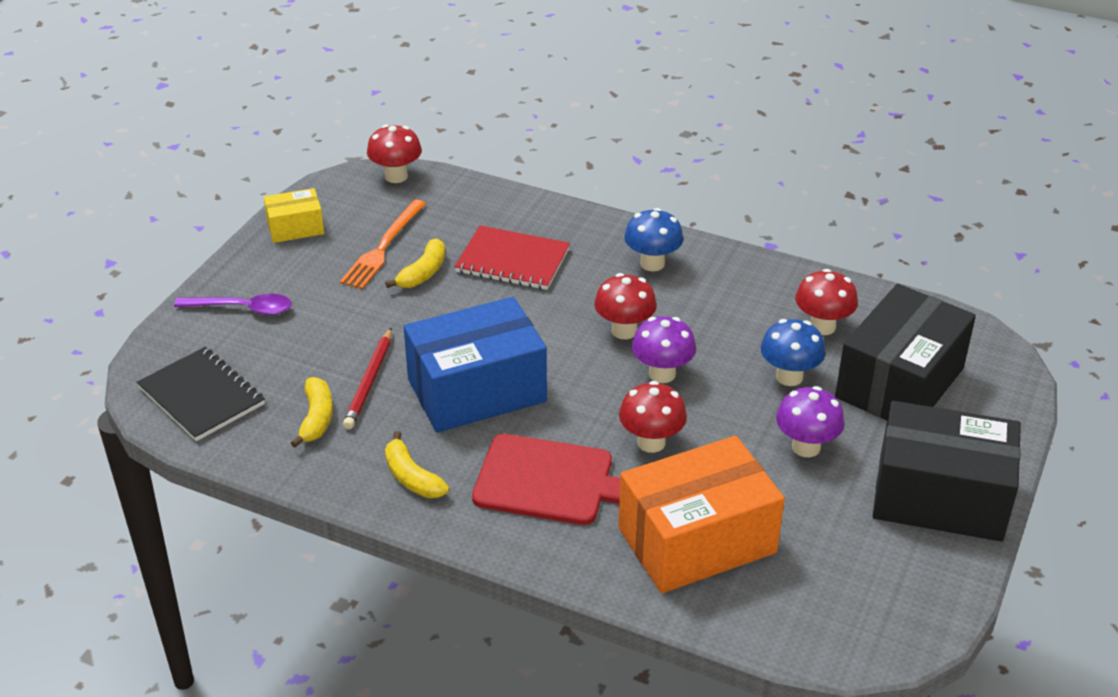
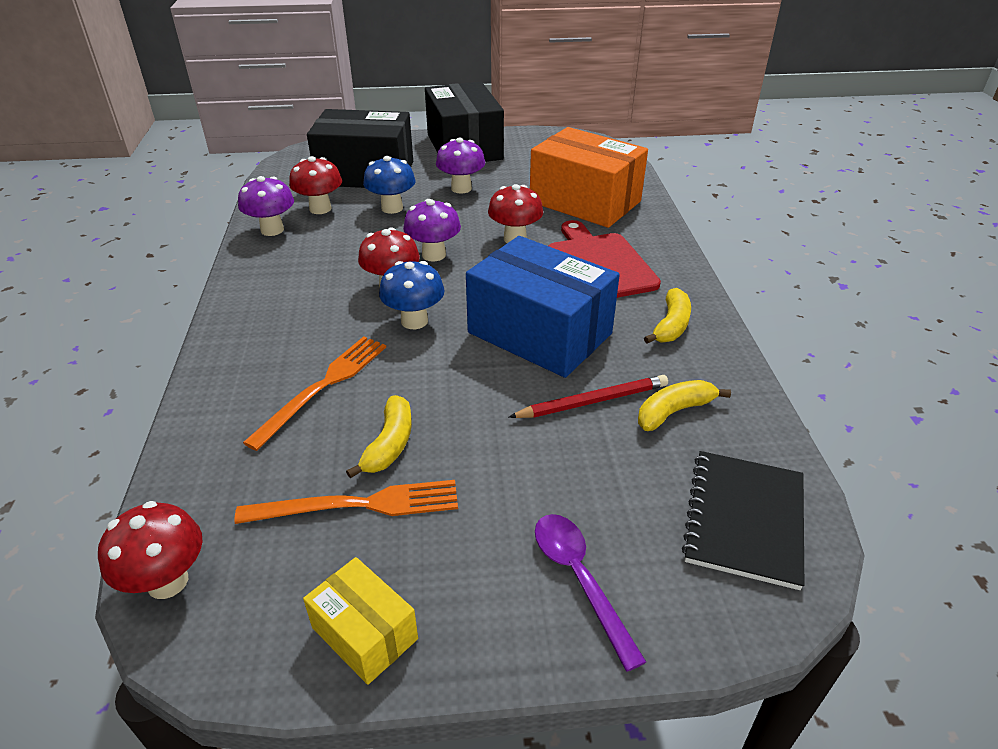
camera: 120 degrees left, 0 degrees up
(423, 273) = (389, 444): yellow banana -> yellow banana turned 105 degrees clockwise
(513, 260) = (323, 386): red notebook -> orange fork
(652, 263) = (277, 301): blue mushroom -> blue mushroom (414, 321)
(793, 286) = (272, 230): none -> purple mushroom

